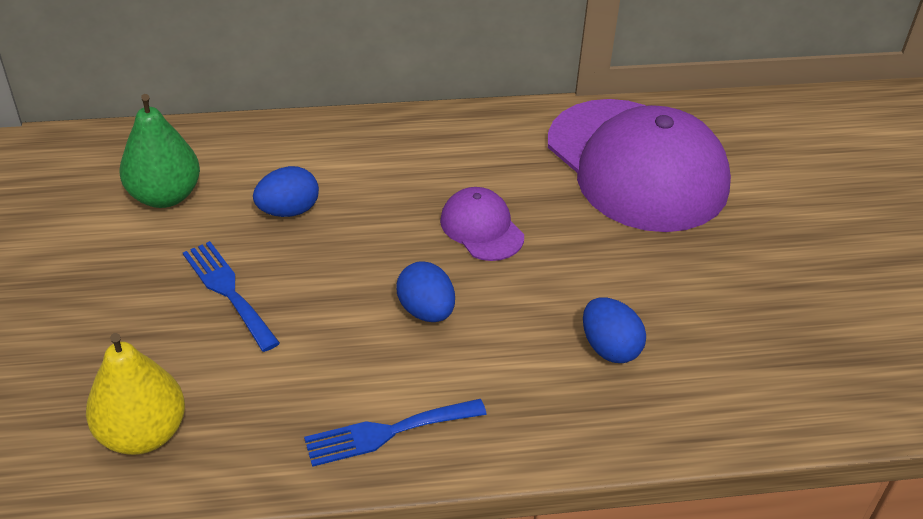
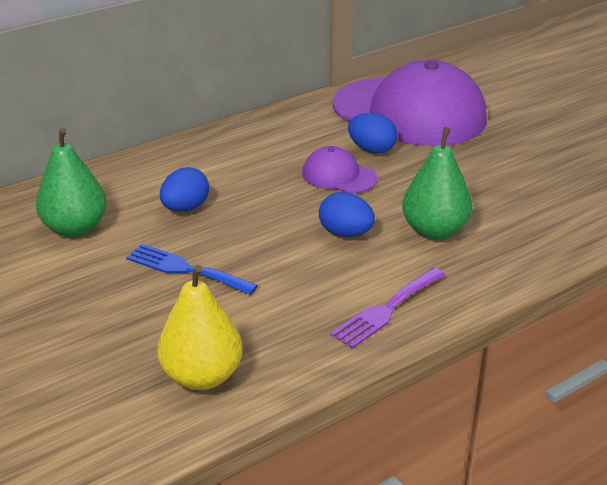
camera: 25 degrees left, 10 degrees down
(387, 432) = (386, 310): blue fork -> purple fork
(527, 347) = (435, 231): none -> green pear
(609, 348) = (488, 214): blue egg -> blue egg (372, 150)

